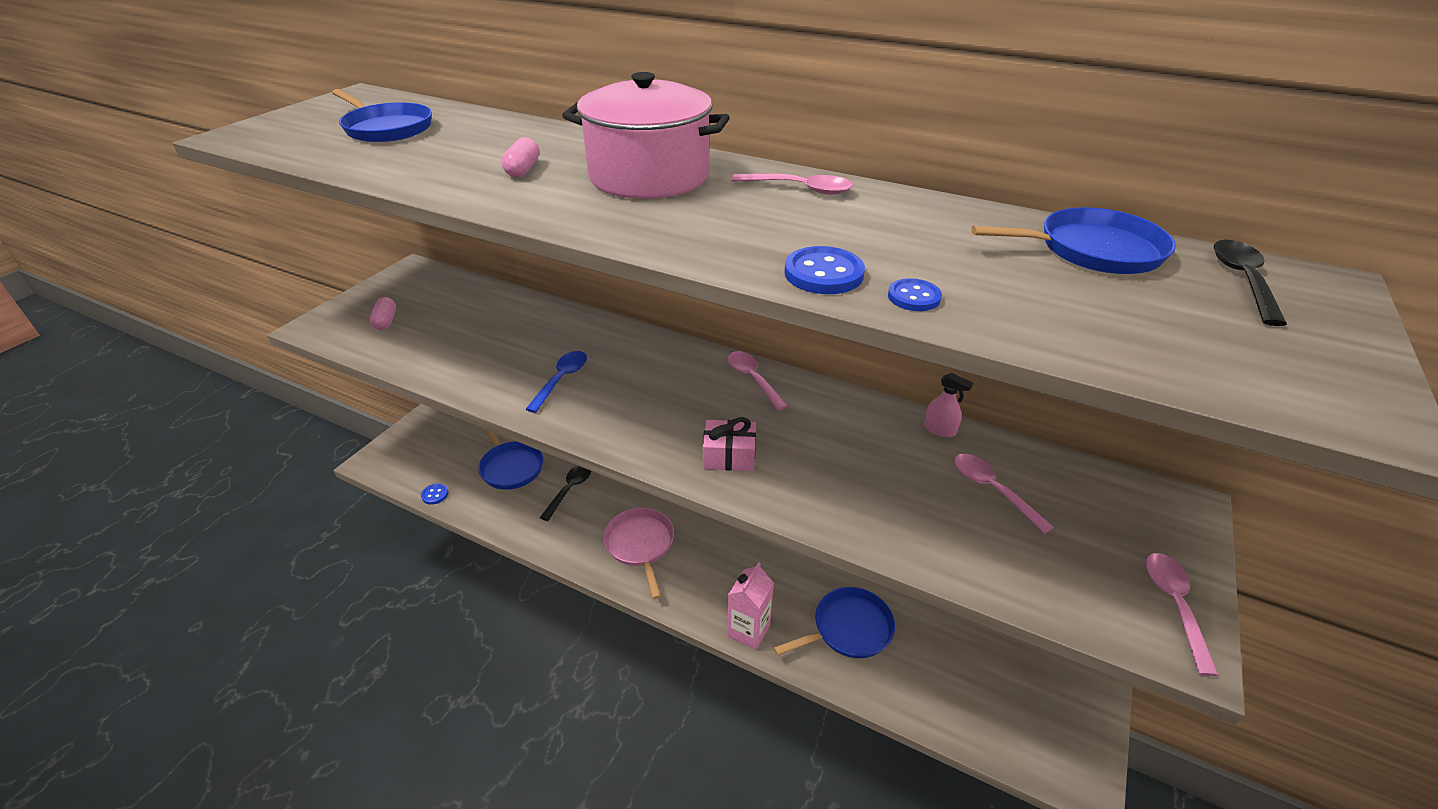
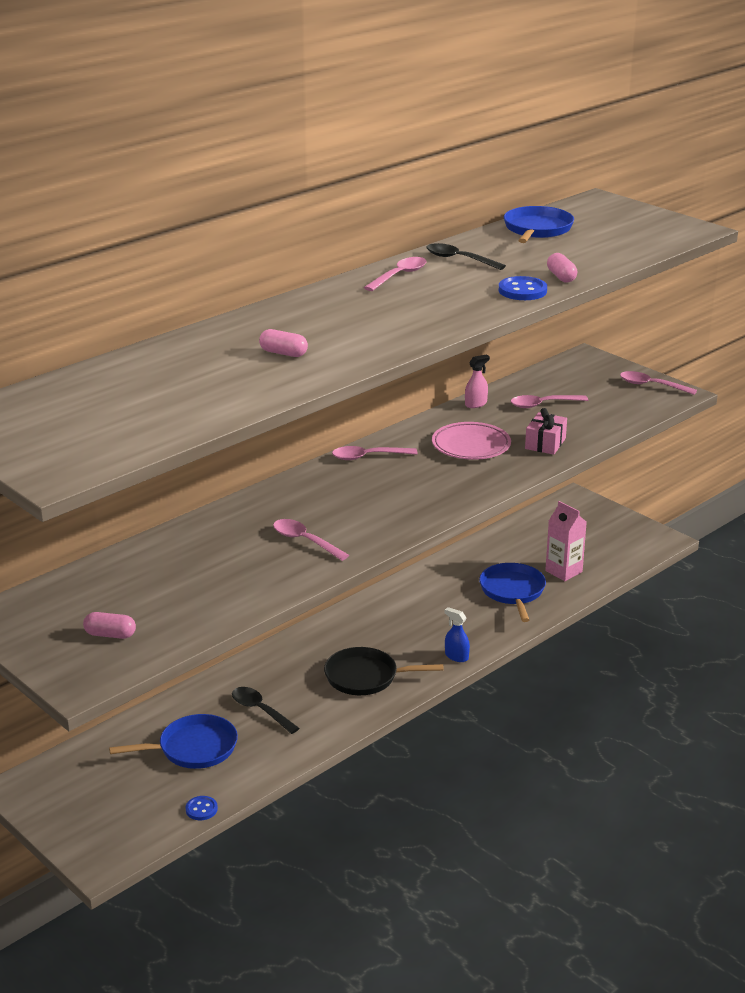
camera: 70 degrees left, 10 degrees down
(387, 128) = (113, 403): blue pan -> none
(561, 380) = (305, 541): blue spoon -> pink spoon
(640, 545) = (365, 677): pink pan -> black pan
(649, 176) = (336, 314): pink pot -> none
(701, 608) = (456, 656): none -> blue spray bottle
(729, 456) = (456, 483): pink gift -> pink gift (545, 443)
(748, 631) = (491, 638): pink carton -> pink carton (563, 571)
(829, 448) = (471, 445): none -> pink plate
(914, 297) = (561, 277): blue button -> pink capsule
(1242, 280) = (587, 212): black spoon -> black spoon (459, 259)

